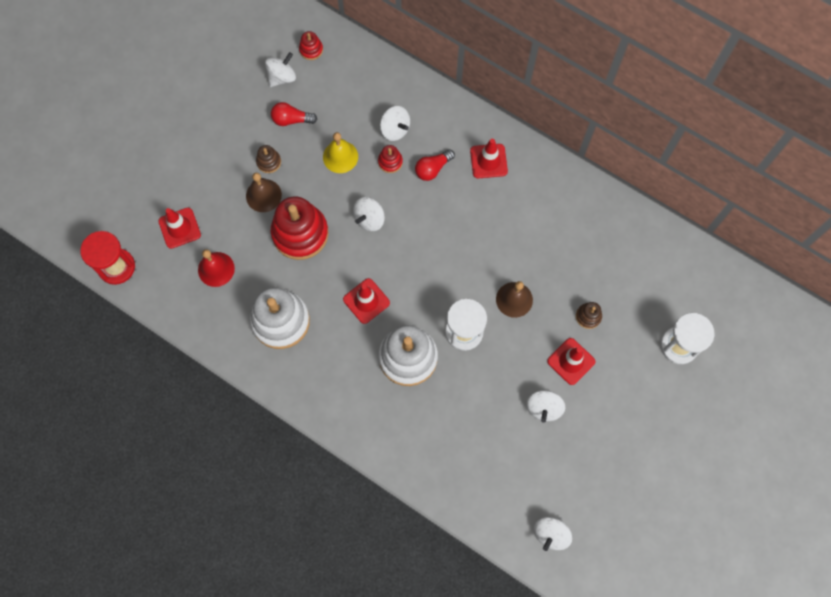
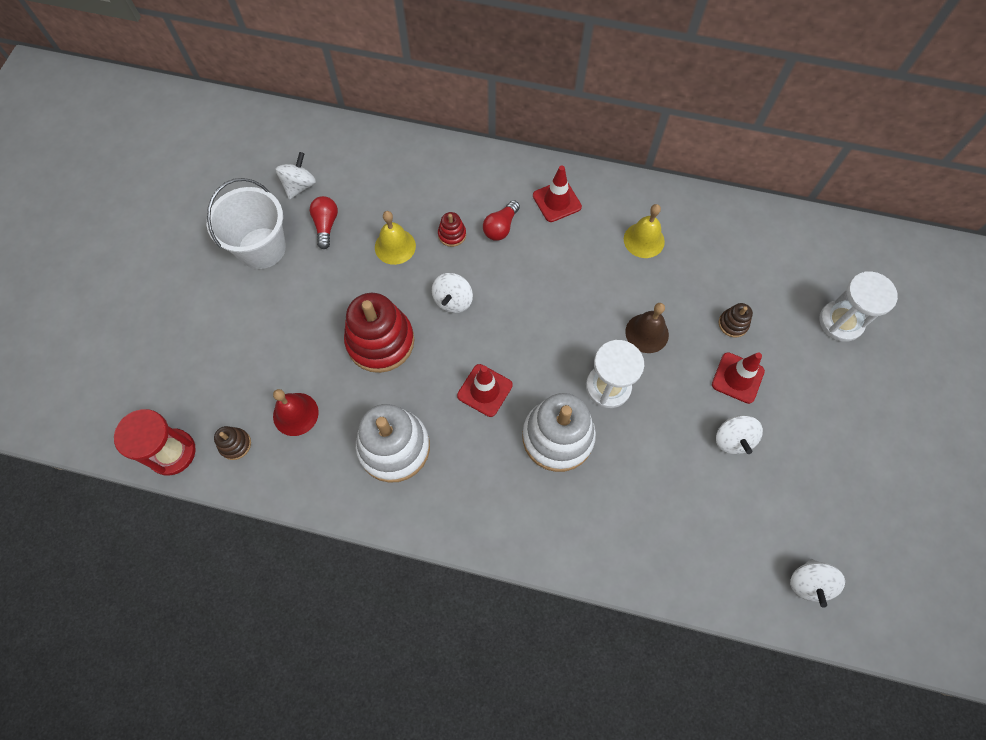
camera: 20 degrees left, 5 degrees down
(179, 228) = (236, 382): red traffic cone -> none
(234, 123) = (262, 248): none -> white bucket
(263, 195) = (323, 314): brown bell -> none
(269, 162) = (316, 277): brown stacking toy -> brown stacking toy (235, 444)
(291, 119) = (326, 225): red light bulb -> red light bulb turned 105 degrees clockwise
(311, 50) = (322, 150): red stacking toy -> none
(395, 129) = (444, 201): white spinning top -> none
(547, 220) = (644, 240): none -> yellow bell

